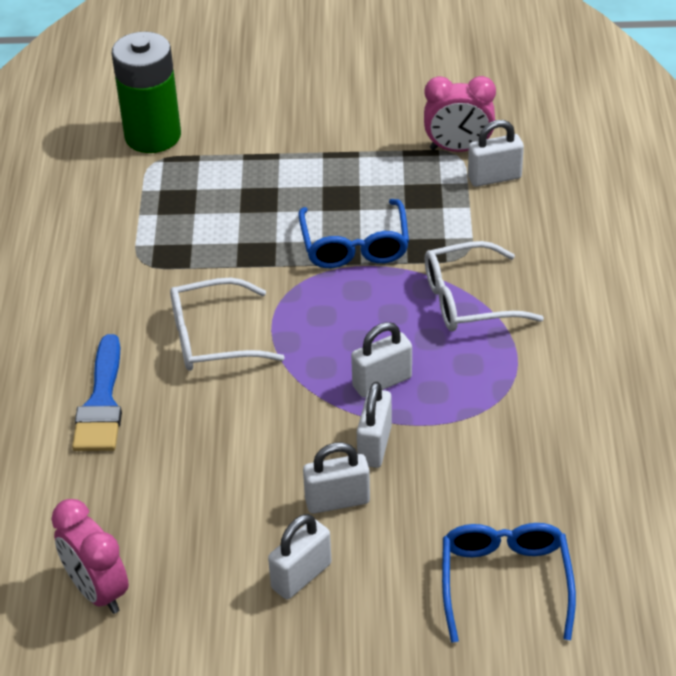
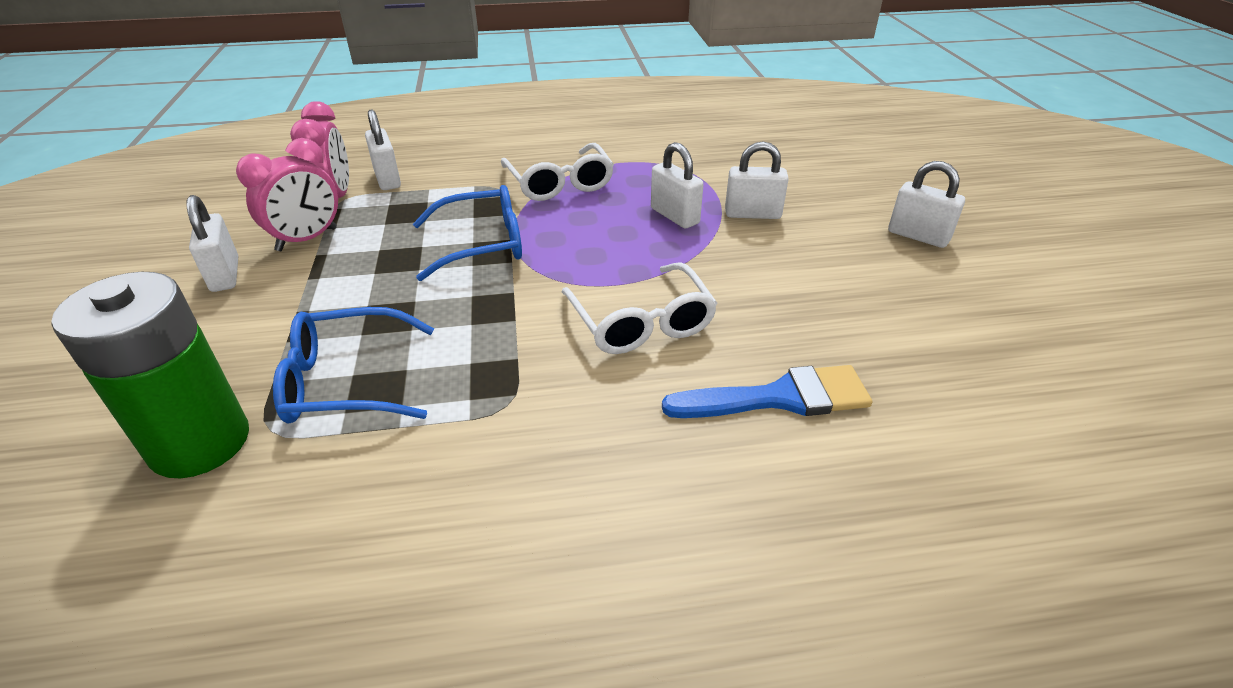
camera: 100 degrees left, 5 degrees down
(97, 591) = (1039, 352): pink clock -> pink clock (307, 239)
(337, 501) = (825, 226): white padlock -> white padlock (225, 275)
(505, 583) = (855, 157): blue glasses -> blue glasses (346, 381)

